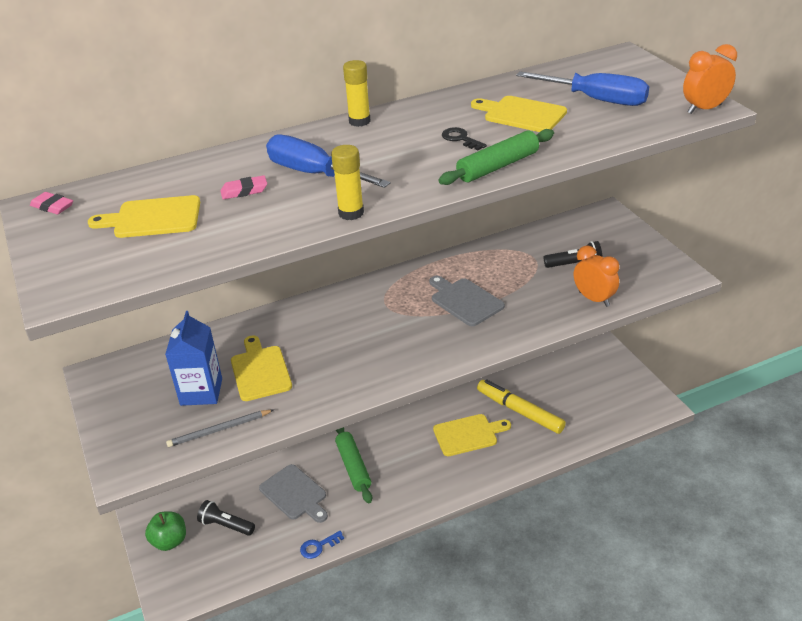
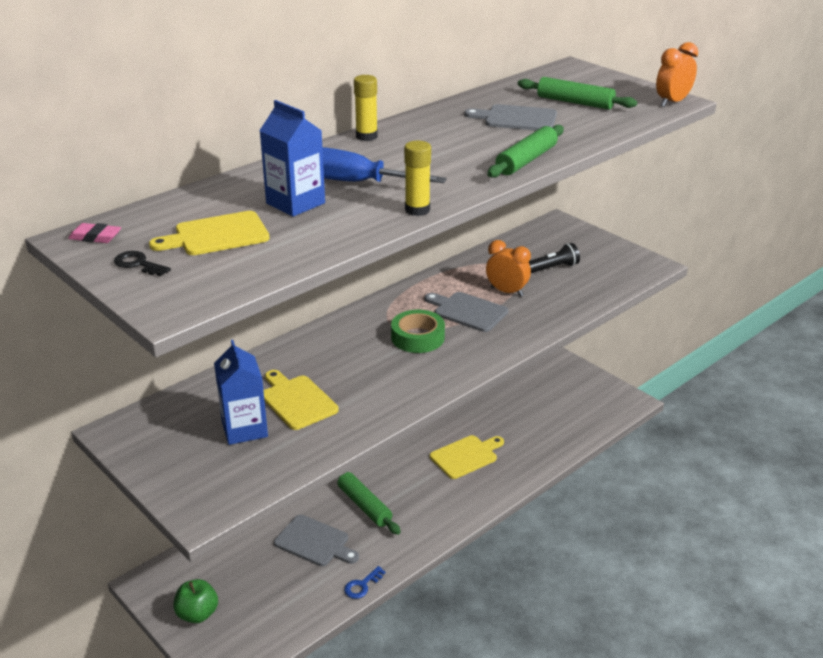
camera: 20 degrees left, 5 degrees down
(219, 430) = (284, 459): grey pencil -> none
(226, 525) = (253, 586): black flashlight -> none
(244, 191) = (295, 203): pink eraser -> blue carton
(402, 322) = (417, 337): none -> green tape
(460, 139) = (475, 142): black key -> black key (138, 264)
(519, 411) = (506, 427): yellow marker -> none
(521, 114) = (516, 119): yellow cutting board -> grey cutting board
(594, 299) = (585, 294): orange clock -> orange clock (506, 292)
(596, 100) = (575, 102): blue screwdriver -> green rolling pin

